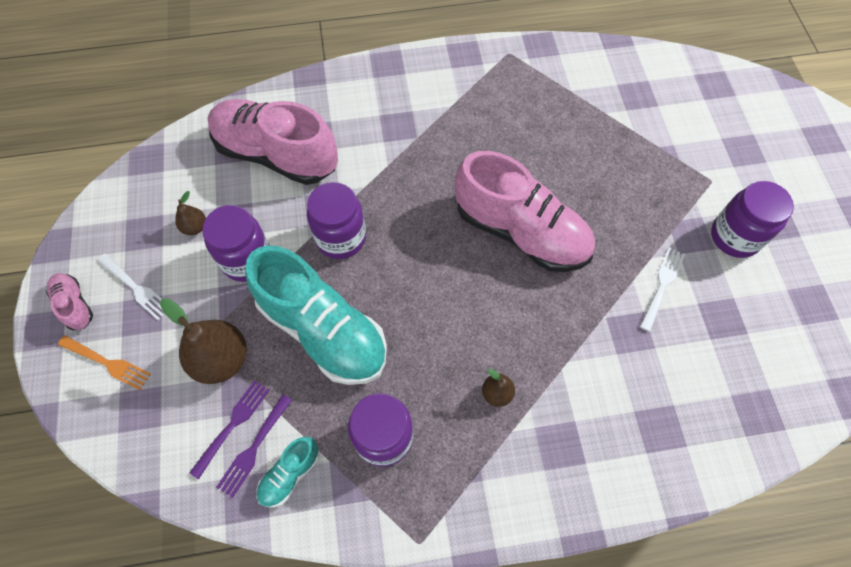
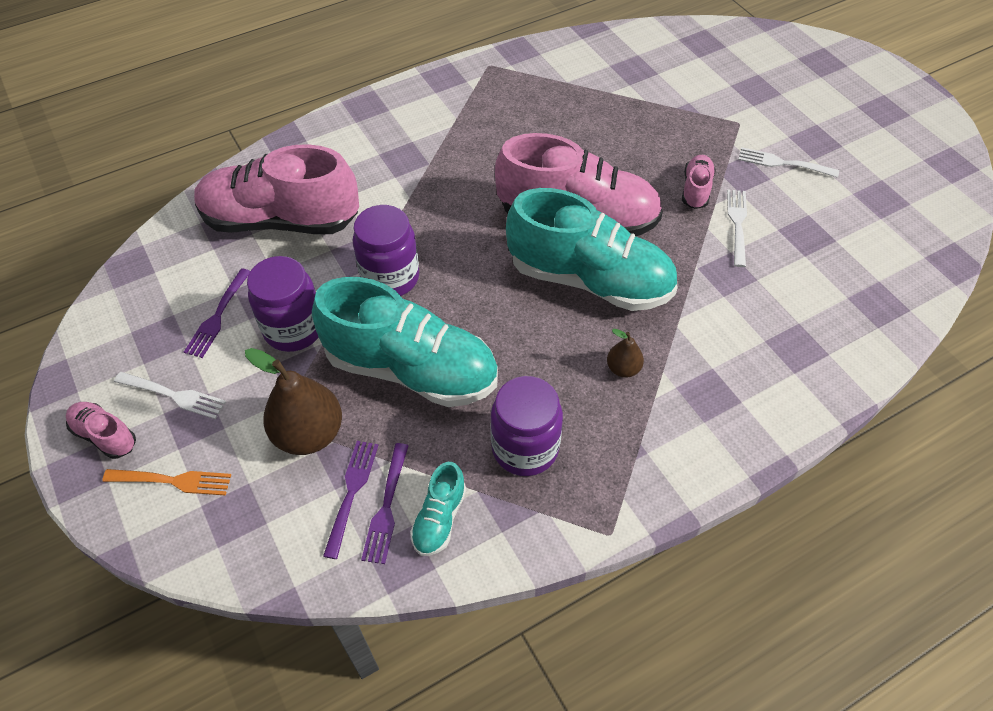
camera: 20 degrees left, 10 degrees down
(195, 227) = (218, 315): brown pear -> purple fork
(505, 297) = (590, 280): none -> turquoise shoe
(639, 238) = (696, 190): none -> pink shoe
(735, 237) = (784, 163): purple jar -> white fork

